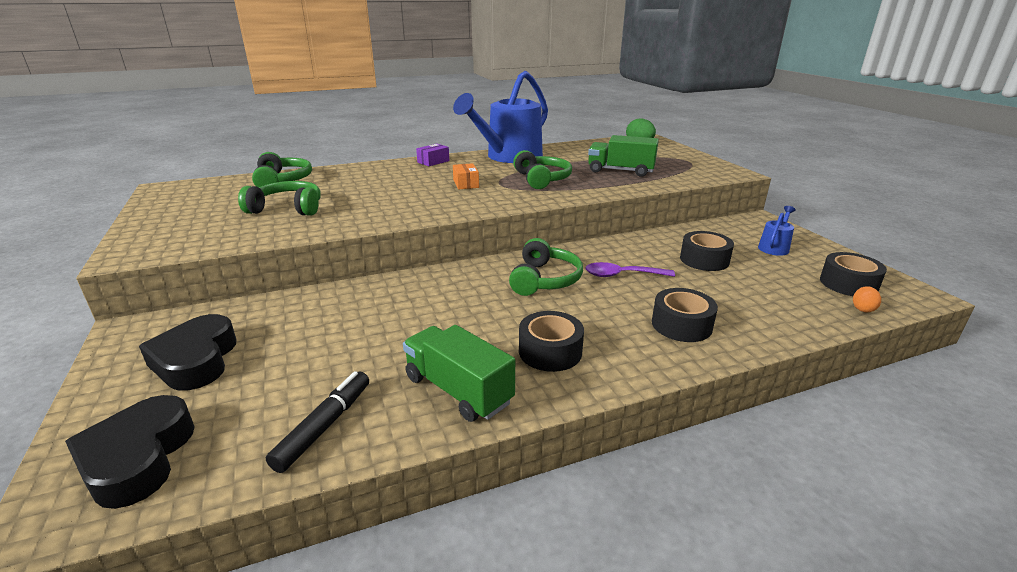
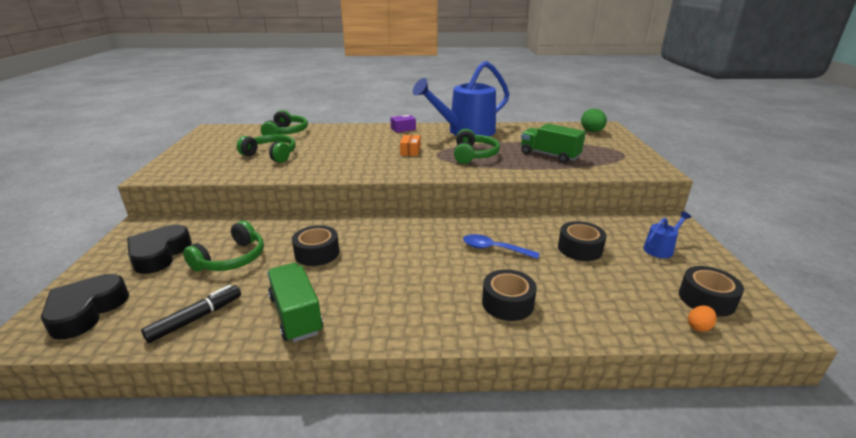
camera: 20 degrees right, 0 degrees up
(544, 279) = (427, 241): green headphones -> green headphones (231, 259)
(550, 351) = (383, 301): black tape -> black tape (317, 253)
(622, 275) = (494, 249): purple spoon -> blue spoon

